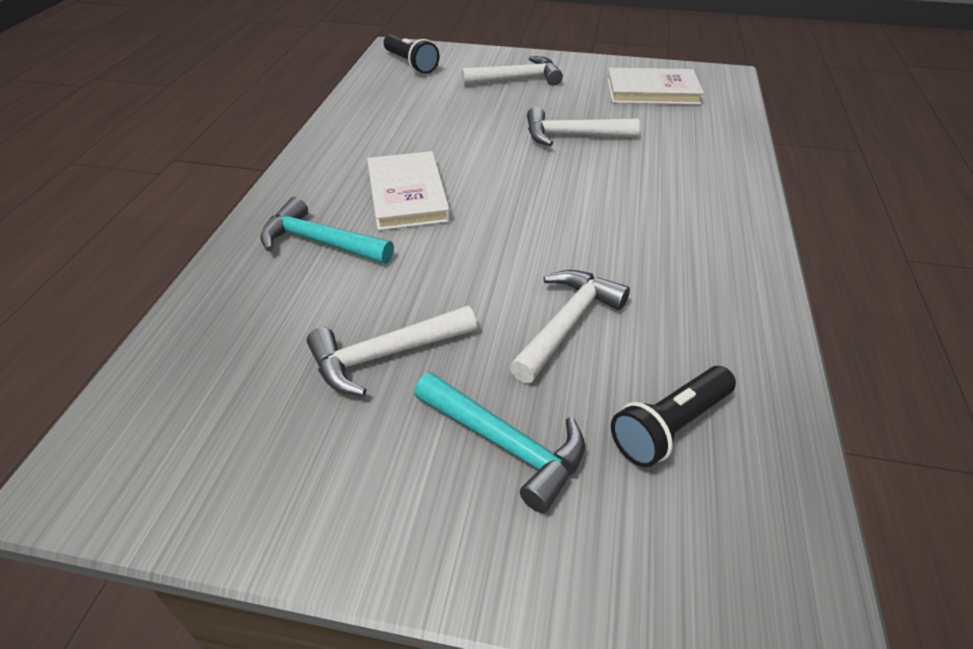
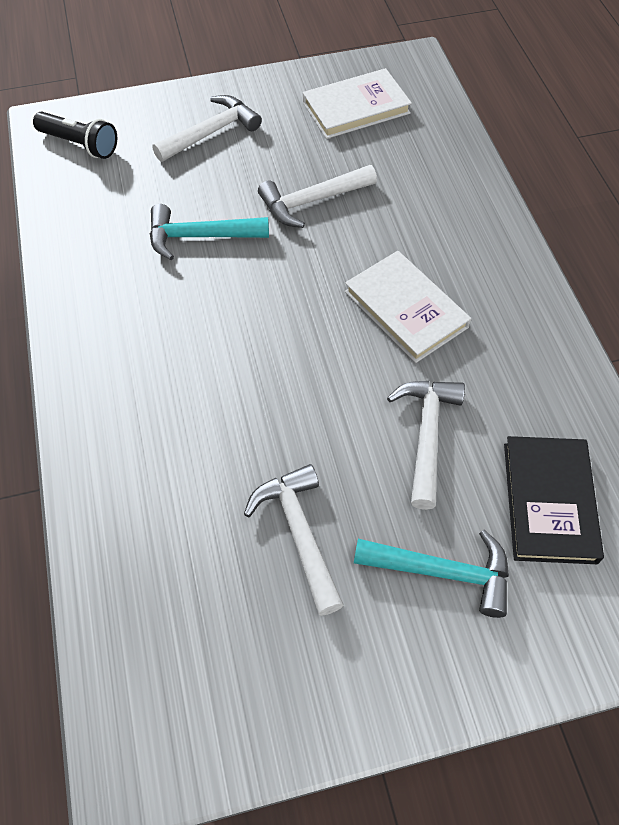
camera: 25 degrees left, 15 degrees up
(319, 242) = (156, 433): turquoise hammer -> turquoise hammer (199, 237)
(384, 355) = (299, 533): white hammer -> white hammer turned 120 degrees clockwise
(407, 195) = (201, 341): white book -> white book (405, 309)
(670, 427) = (549, 502): black flashlight -> black book

